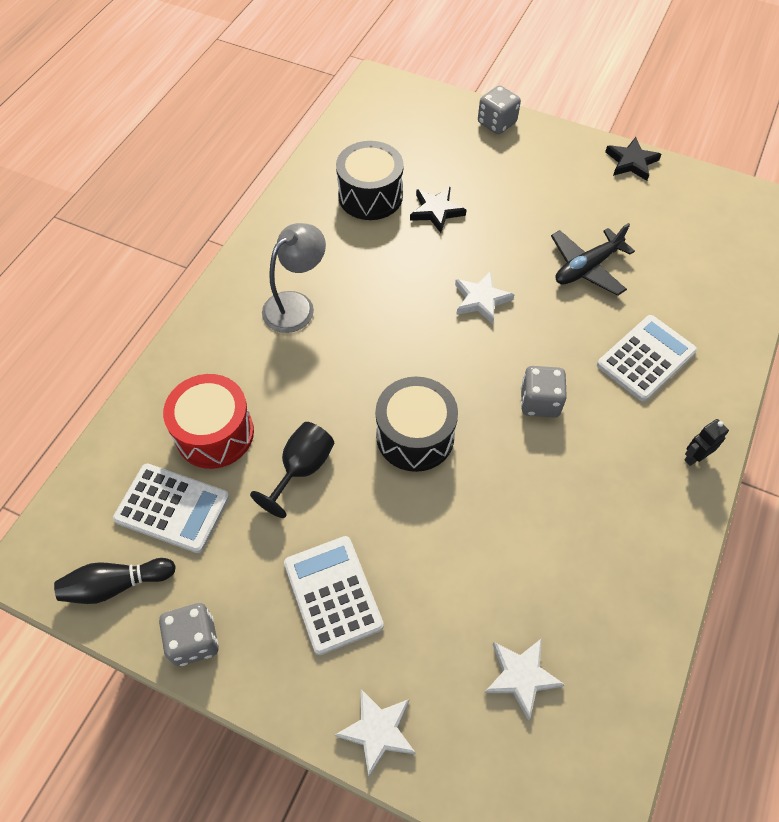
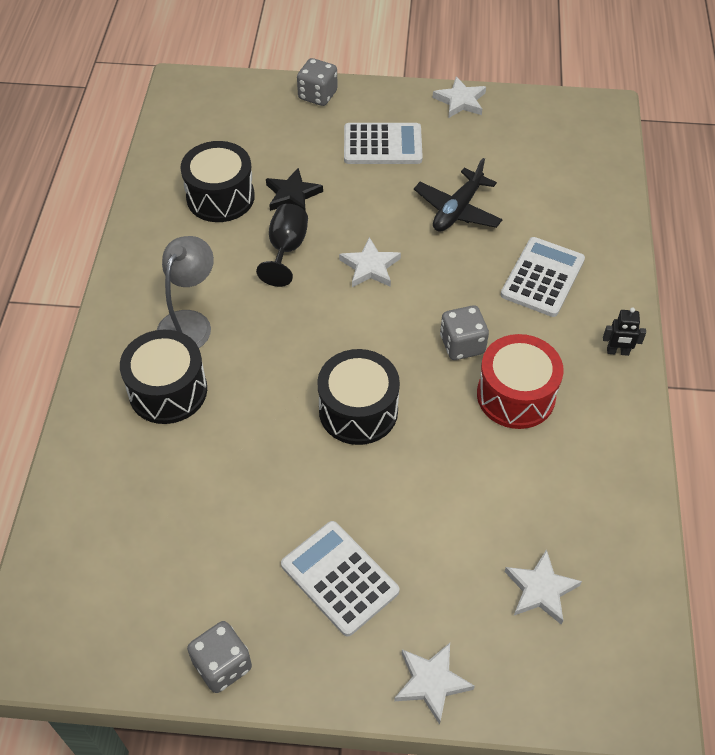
camera: 20 degrees left, 5 degrees down
(116, 585) = (120, 642): black bowling pin -> none
(172, 508) = (146, 552): white calculator -> white calculator (382, 145)
(214, 433) = (159, 469): red drum -> red drum (516, 395)
(252, 363) = (168, 391): none -> black drum
(302, 469) = (261, 474): black goblet -> black goblet (286, 249)
(631, 162) = (460, 101): black star -> white star
(694, 457) = (617, 352): black robot -> black robot turned 120 degrees counterclockwise

